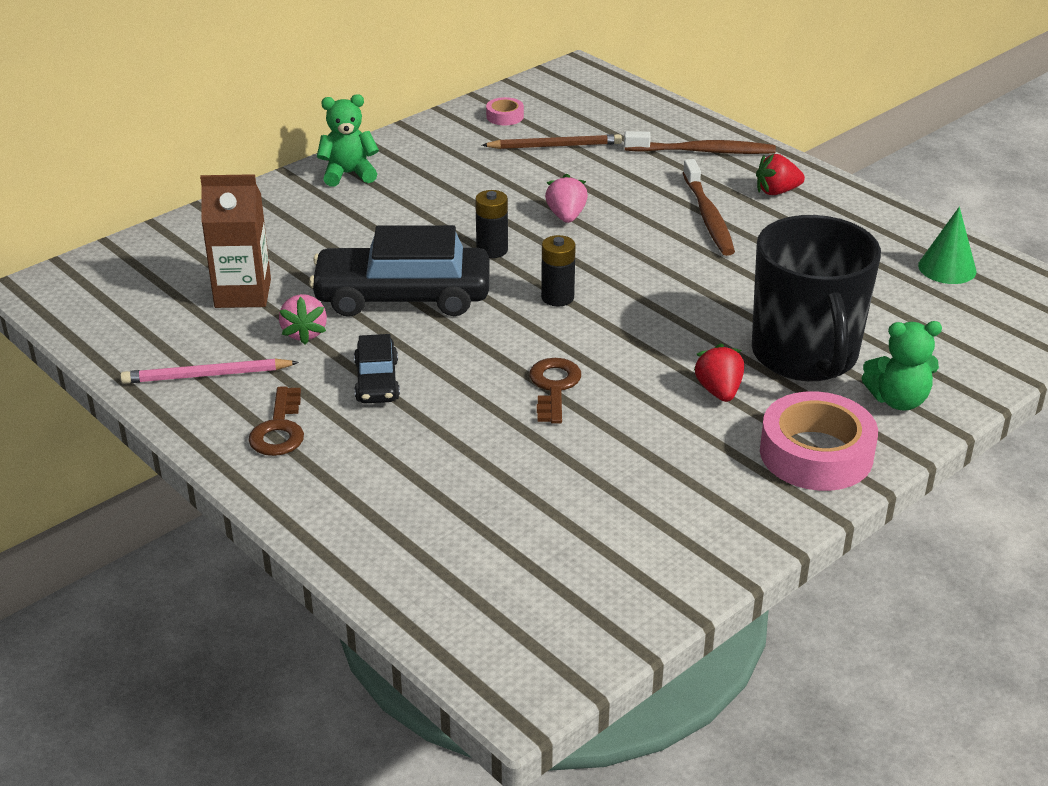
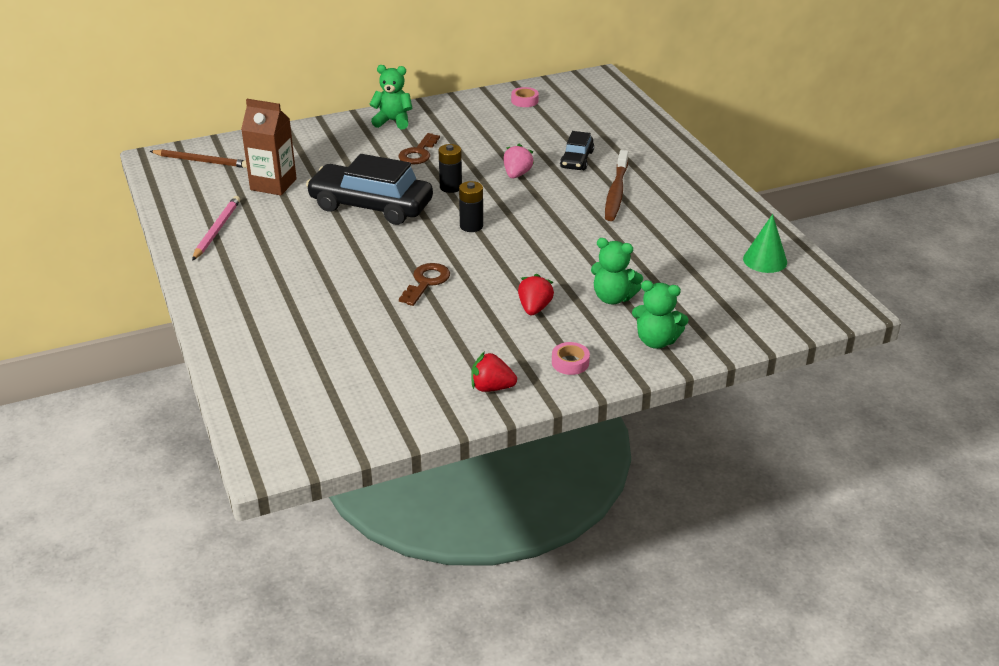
camera: 20 degrees right, 0 degrees up
(206, 375) = (216, 230): pink pencil -> pink pencil turned 90 degrees clockwise
(279, 429) = (237, 271): brown key -> brown key (418, 153)
(304, 333) = (293, 216): pink strawberry -> none
(377, 381) = (316, 255): black car -> black car (576, 160)
(555, 146) = (544, 126): brown pencil -> brown pencil (201, 161)
(702, 151) = (646, 148): brown toothbrush -> none
(776, 192) = (679, 184): red strawberry -> red strawberry (491, 387)
(805, 355) = (613, 298): black mug -> green teddy bear
(816, 454) = (570, 363): pink tape -> pink tape, size x0.46

